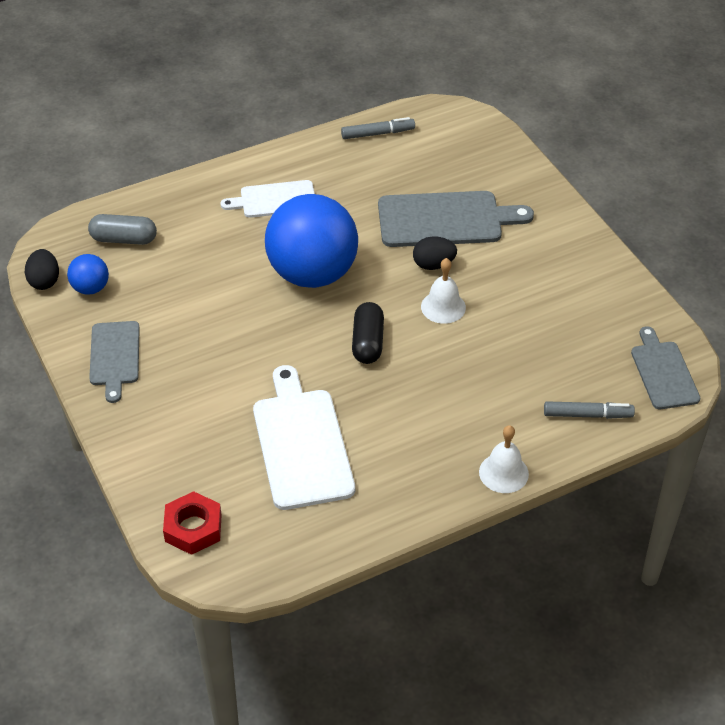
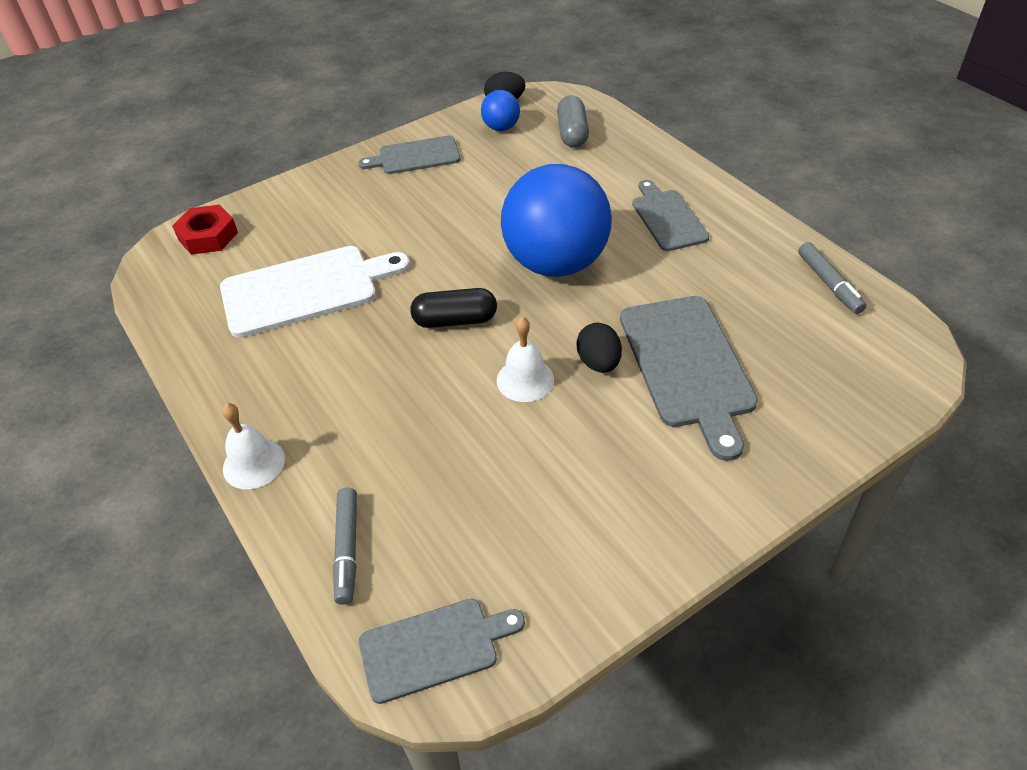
camera: 85 degrees right, 0 degrees up
(274, 200) = (667, 218): white cutting board -> grey cutting board

